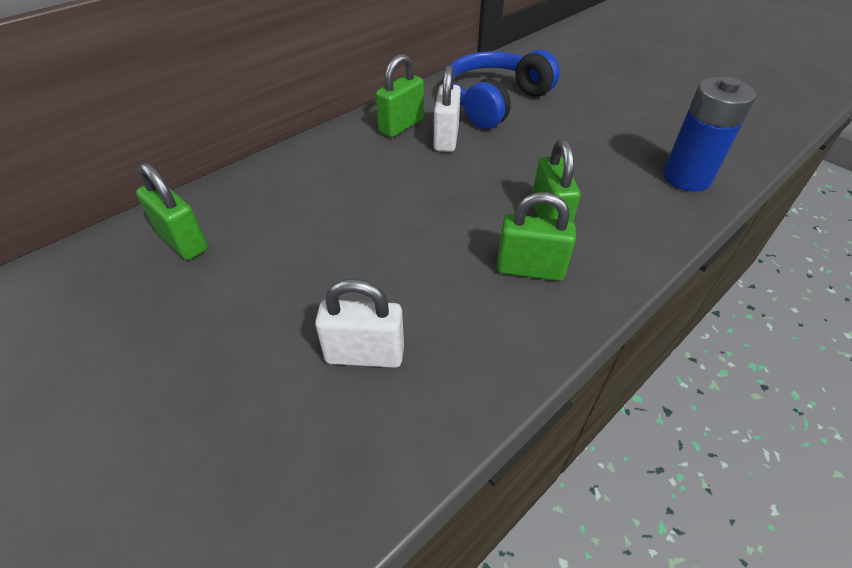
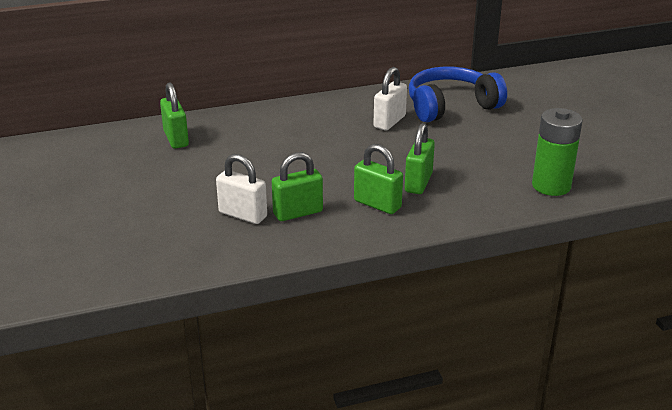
camera: 25 degrees right, 15 degrees down
(401, 126) = (363, 107): green padlock -> green padlock (298, 213)
(687, 177) = (551, 186): blue battery -> green battery

